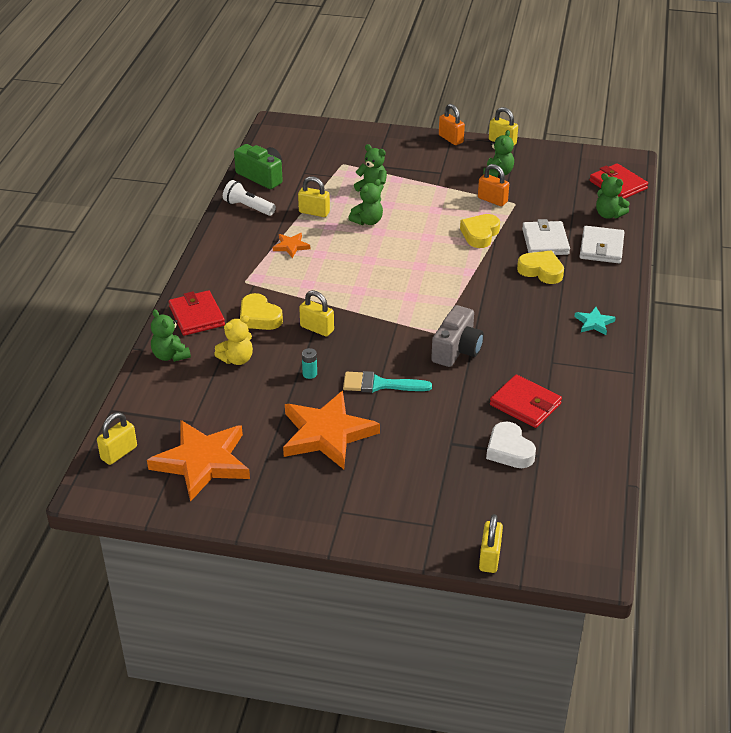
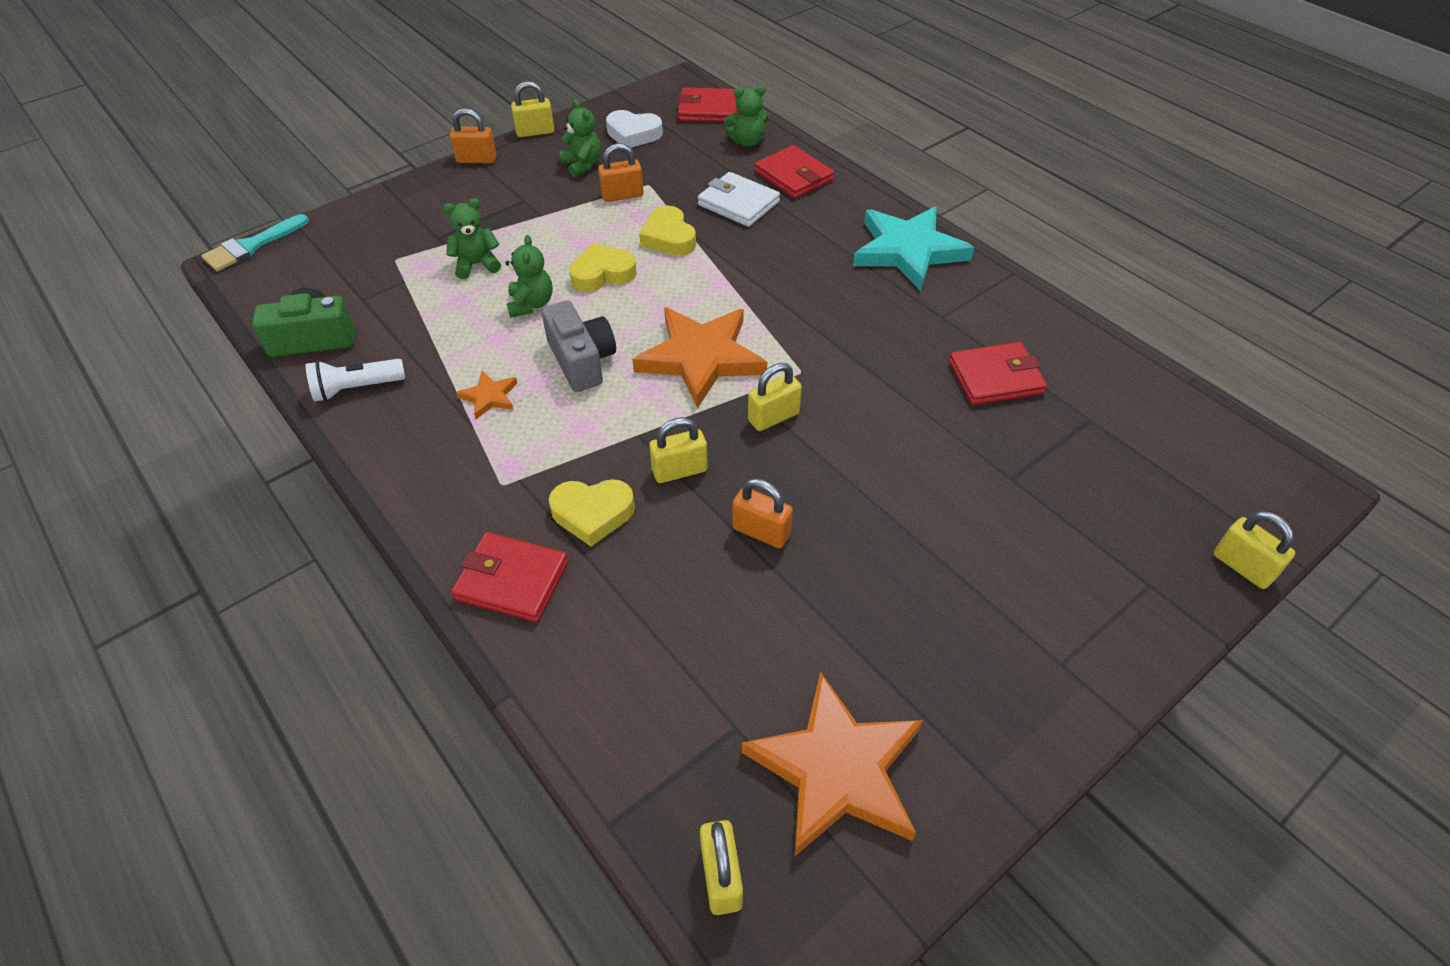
camera: 50 degrees left, 10 degrees up
(170, 355) = (563, 666): green teddy bear -> none
(237, 359) = (653, 591): yellow teddy bear -> none
(309, 374) = (761, 531): turquoise battery -> orange padlock
(314, 212) = (452, 337): yellow padlock -> yellow padlock (773, 417)
(327, 434) = (896, 586): orange star -> orange star (701, 358)
(379, 384) = (847, 477): turquoise brush -> turquoise brush (251, 246)
(456, 350) = (849, 374): grey camera -> grey camera (582, 361)
(509, 450) = (1064, 437): white heart -> white heart (633, 134)
(541, 271) = (783, 234): yellow heart -> yellow heart (602, 274)
(594, 323) = (908, 251): turquoise star -> turquoise star, size x2.24
(601, 248) = (793, 176): white wallet -> red wallet

